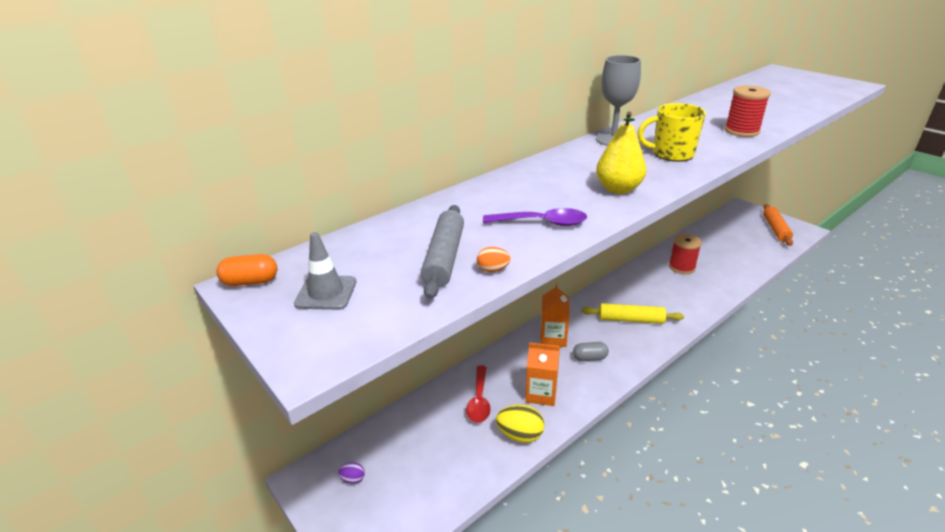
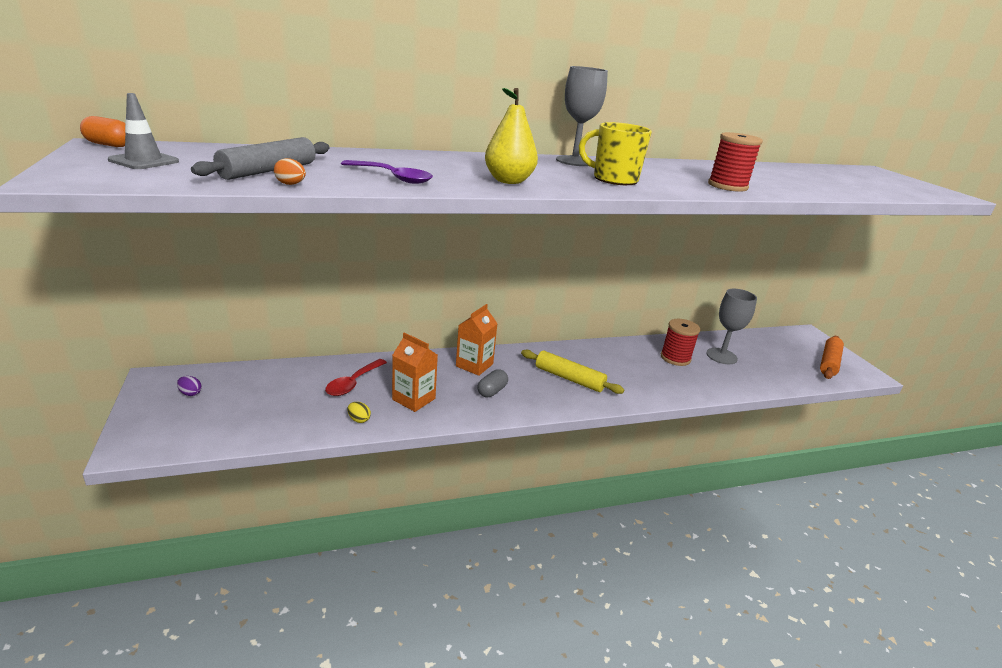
camera: 20 degrees right, 5 degrees down
(520, 435) = (359, 419): yellow egg -> yellow egg, size x0.51
(589, 358) = (492, 391): grey capsule -> grey capsule turned 75 degrees counterclockwise
(708, 252) = (721, 356): none -> grey goblet

